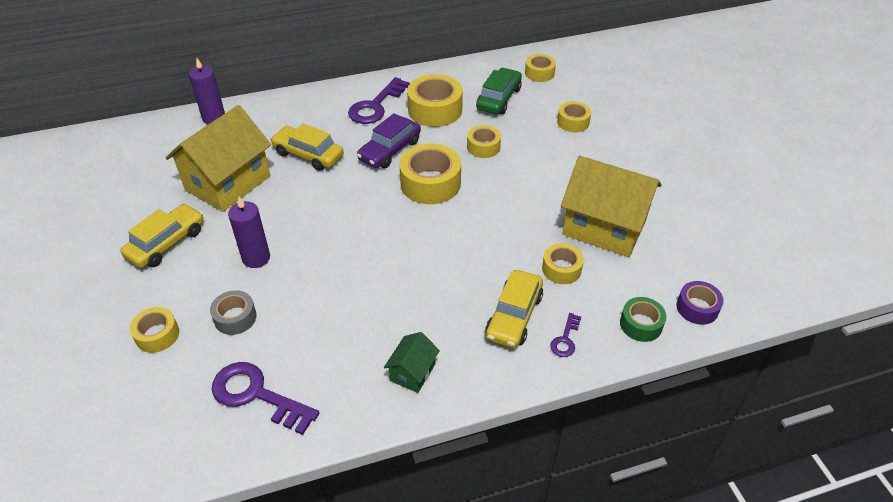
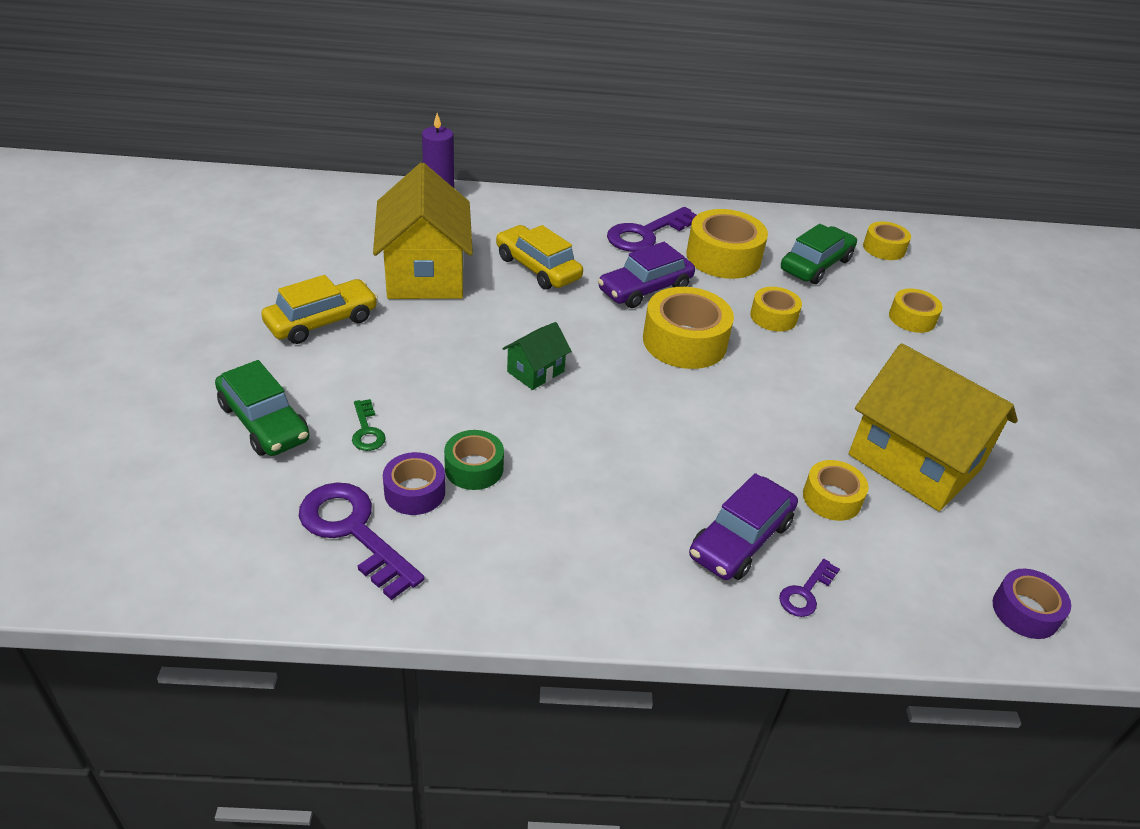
camera: 15 degrees right, 5 degrees down
(157, 335) = (264, 422): yellow tape -> green car
(228, 183) = (425, 274): yellow house -> yellow house turned 60 degrees counterclockwise
(235, 318) = (367, 430): grey tape -> green key
(256, 258) = (423, 368): purple candle -> none
(287, 352) = (414, 492): none -> purple tape
(412, 372) = (570, 568): green house -> green house (535, 371)
(514, 316) = (740, 539): yellow car -> purple car
(641, 324) = (928, 607): green tape -> green tape (474, 468)

